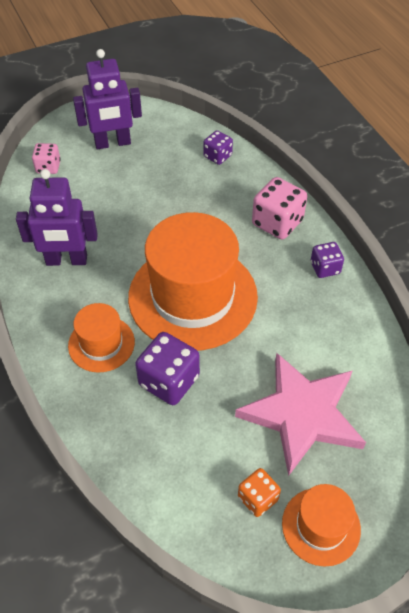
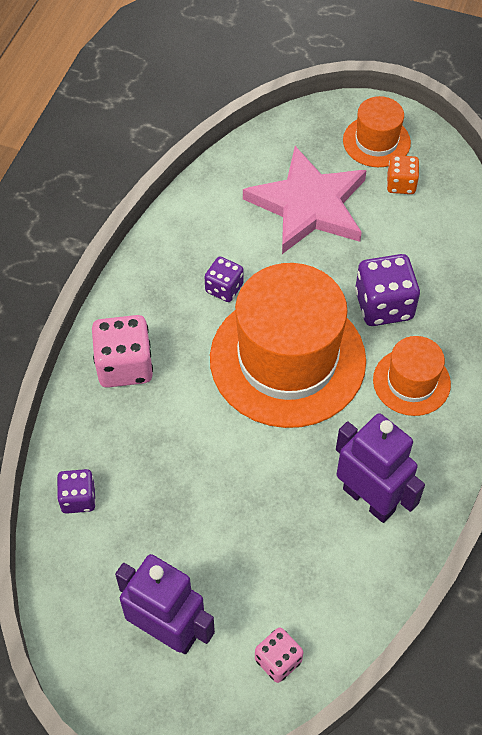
camera: 135 degrees left, 5 degrees up
(325, 268) = (144, 289): purple dice -> purple dice (224, 288)

